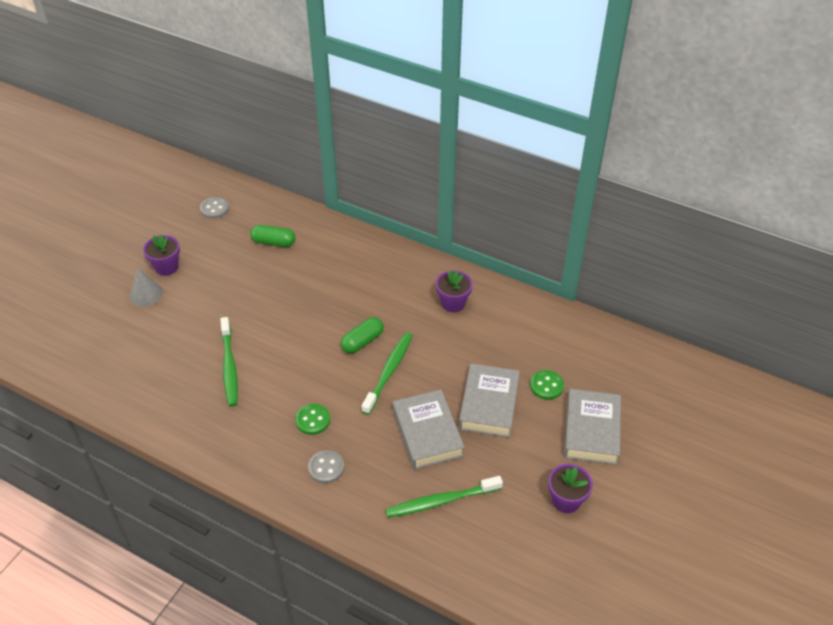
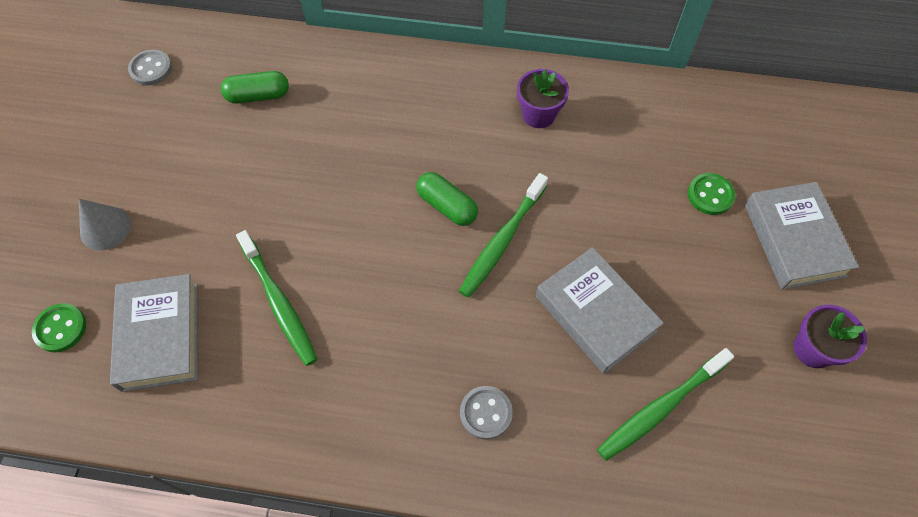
camera: 20 degrees left, 15 degrees up
(166, 267) = (118, 177): purple flower pot -> none
(313, 420) = (434, 346): green button -> green button (60, 328)
(362, 341) = (447, 206): green capsule -> green capsule turned 75 degrees counterclockwise
(388, 372) = (502, 240): green toothbrush -> green toothbrush turned 150 degrees counterclockwise
(489, 404) = (652, 245): grey book -> grey book (160, 336)

